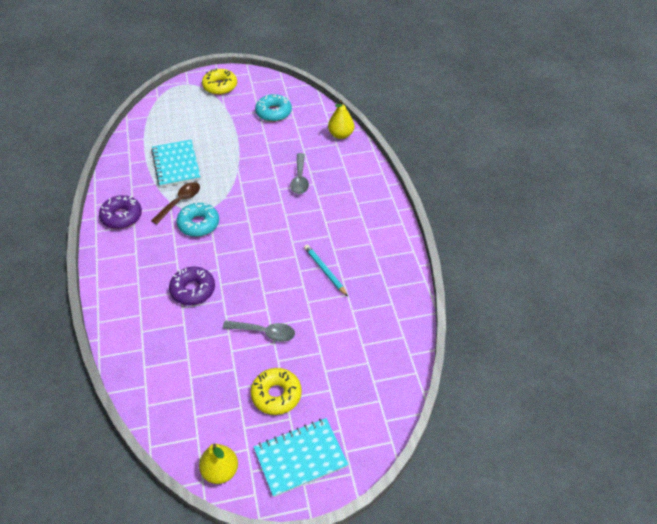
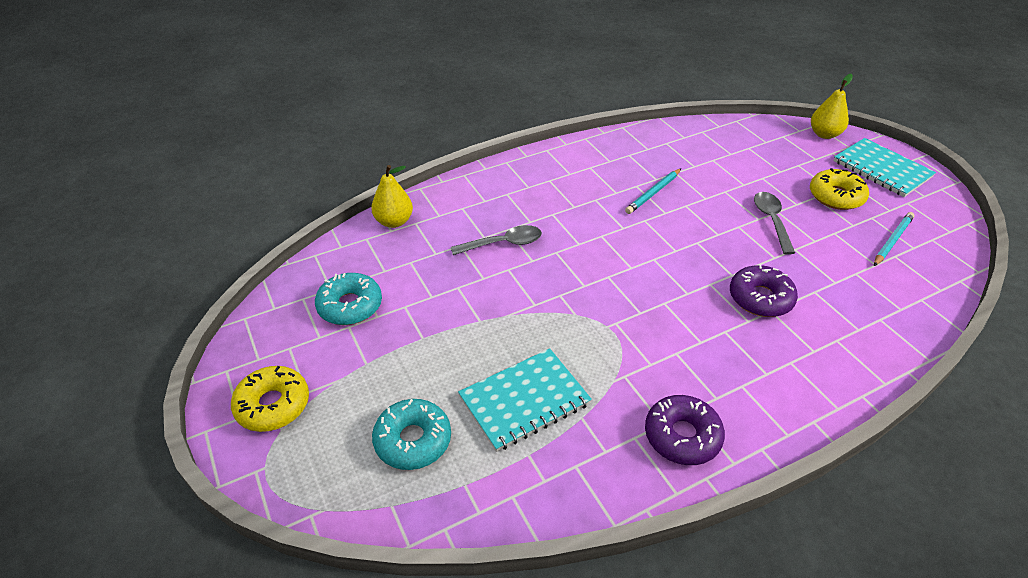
camera: 105 degrees left, 5 degrees down
(180, 202) = (610, 365): brown spoon -> none
(198, 224) = (644, 327): turquoise donut -> turquoise donut (413, 440)
(208, 405) = (892, 240): none -> turquoise pencil
(220, 471) = (946, 214): yellow pear -> yellow pear (824, 134)

